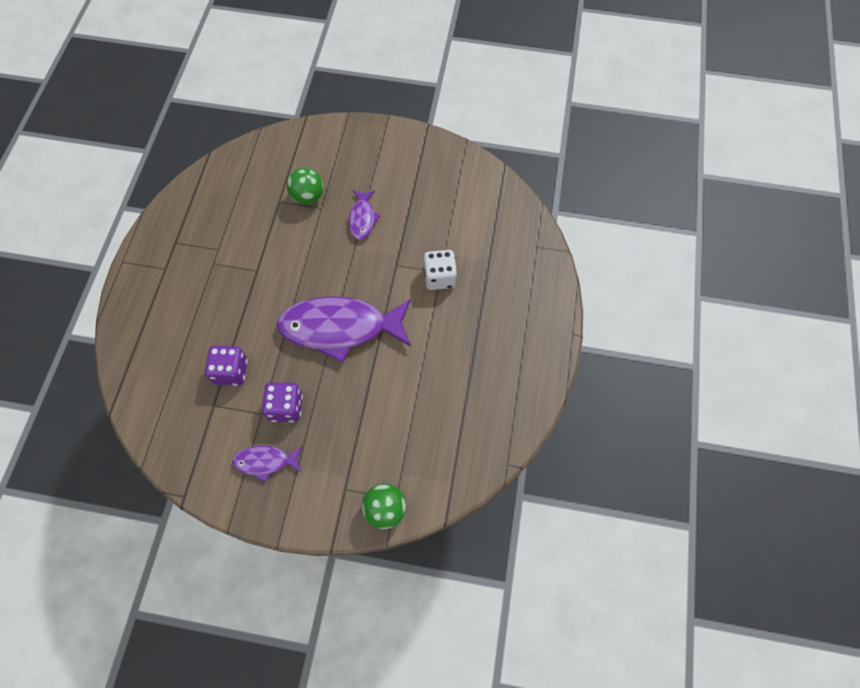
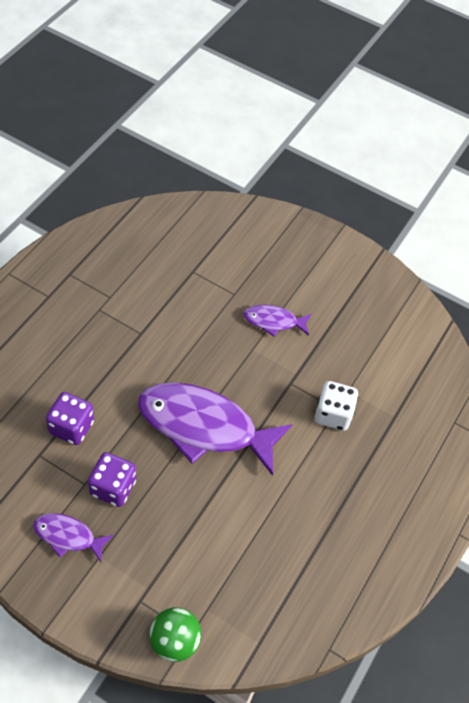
camera: 15 degrees right, 10 degrees down
(308, 197) = (225, 278): green ball -> none
(362, 219) = (273, 321): purple fish -> purple fish turned 75 degrees clockwise

